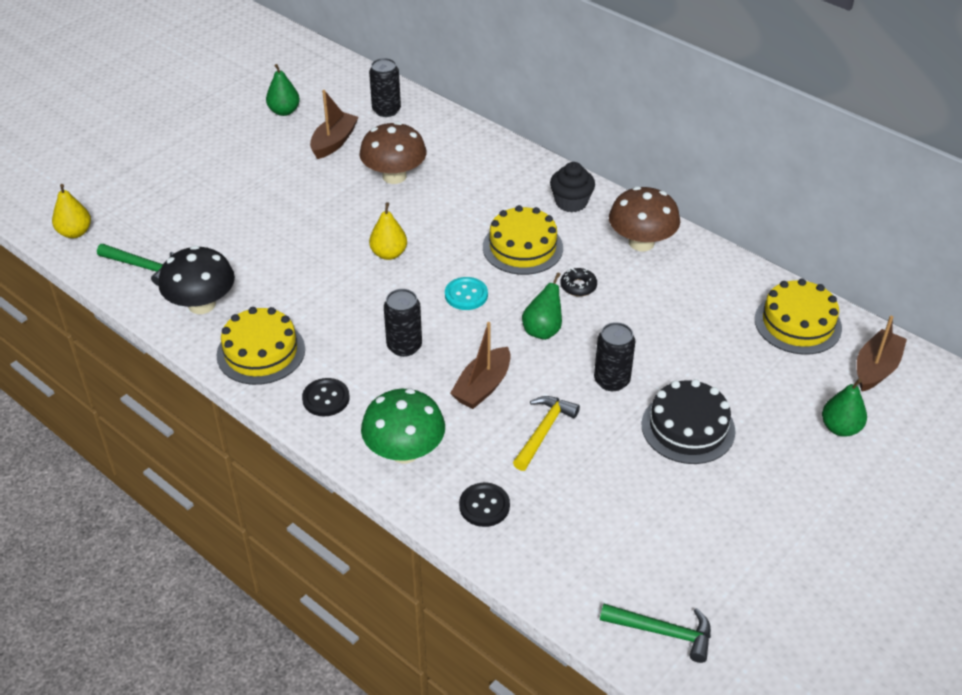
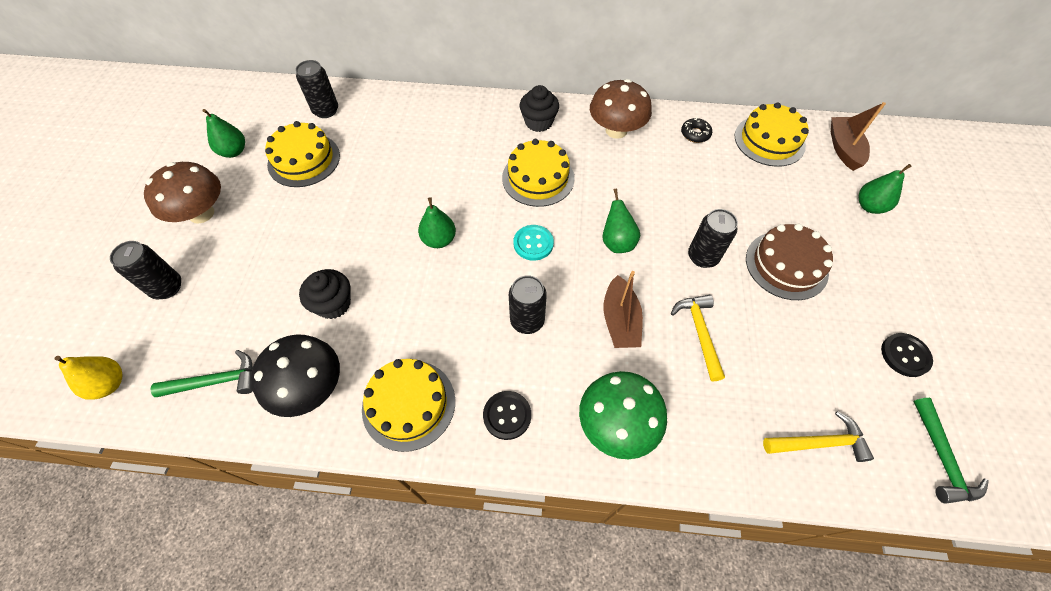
camera: 35 degrees left, 15 degrees up
(158, 188) = (167, 287): none -> black can
(265, 258) = (333, 304): none -> black cupcake
(334, 142) = (304, 160): brown boat -> yellow cake
(389, 254) = (439, 240): yellow pear -> green pear
(394, 176) = (382, 166): brown mushroom -> brown mushroom (201, 213)
(484, 506) = (722, 435): black button -> black button (905, 355)
(563, 558) = (820, 442): none -> yellow hammer
(578, 286) = (607, 189): black donut -> black donut (695, 134)
(663, 632) = (942, 458): green hammer -> green hammer turned 105 degrees clockwise
(688, 427) = (786, 265): black cake -> brown cake

